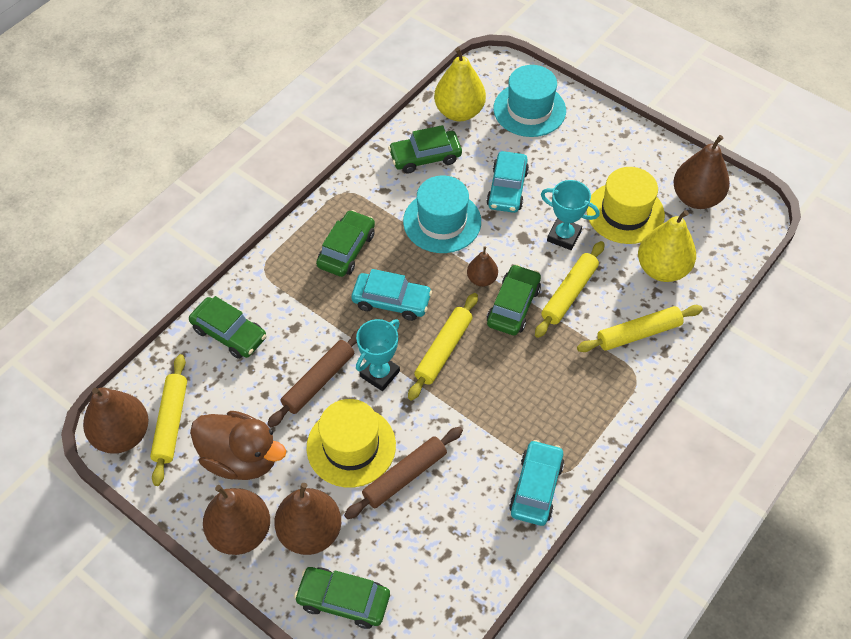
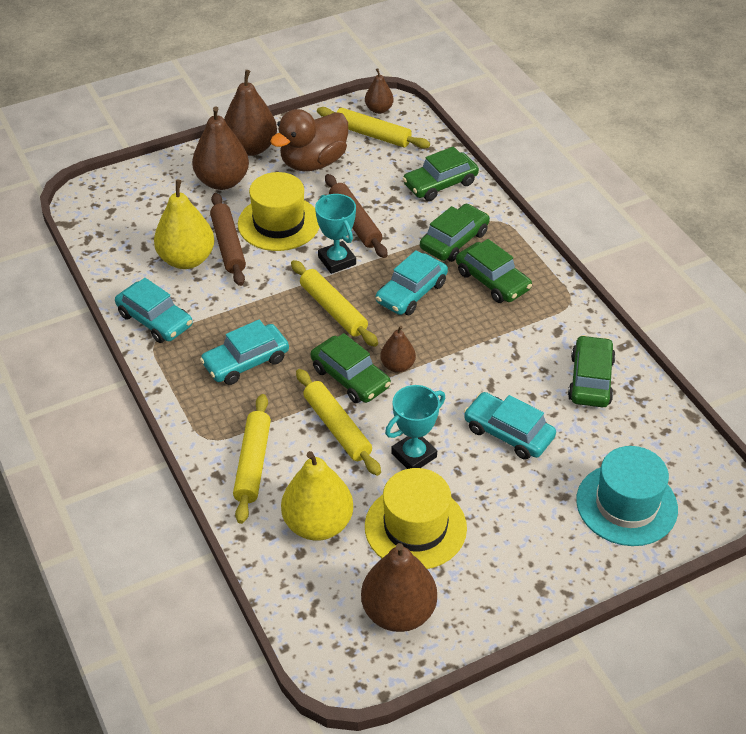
camera: 115 degrees right, 10 degrees down
(122, 435) = (379, 109): brown pear -> brown pear, size x0.55
(343, 600) = (155, 183): green car -> green car (454, 240)
(442, 221) = (490, 362): turquoise hat -> none
(459, 112) = (651, 435): yellow pear -> yellow pear (187, 259)
(541, 388) = (246, 361): none -> turquoise car

